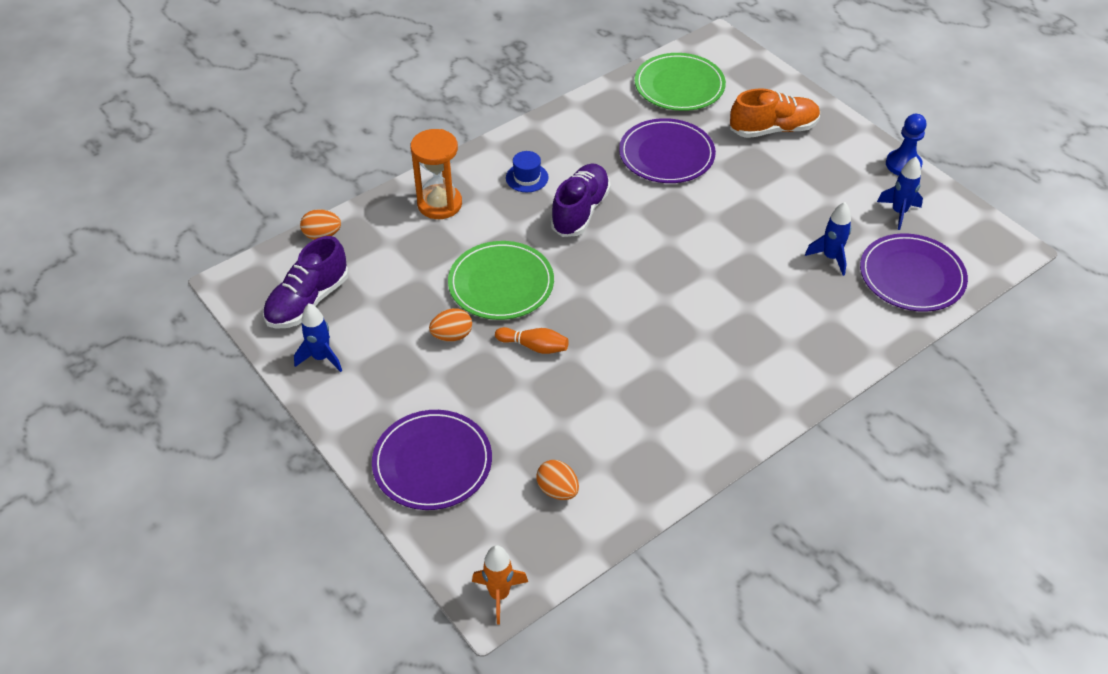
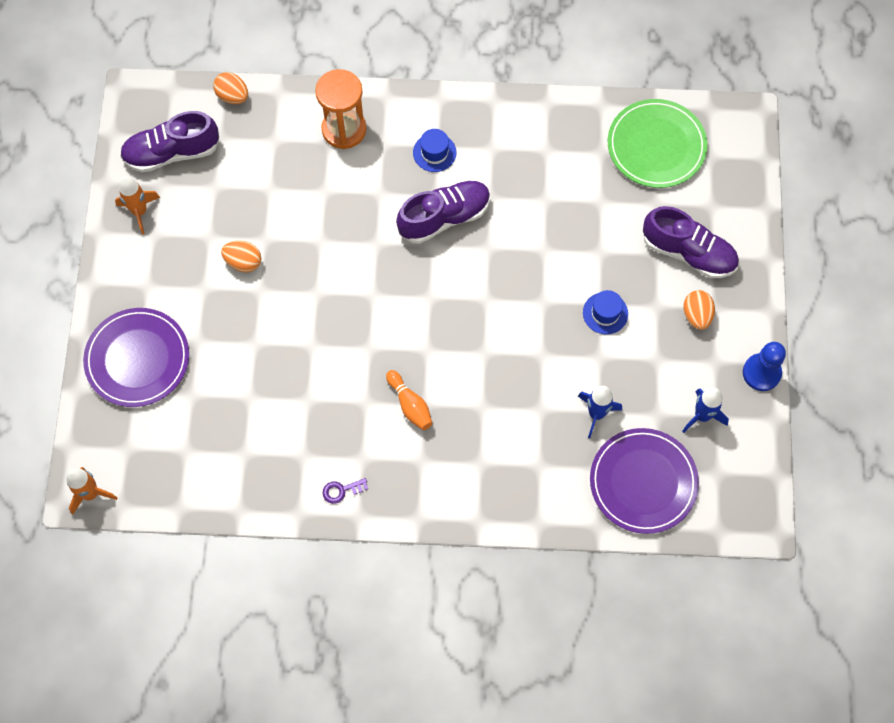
camera: 40 degrees right, 20 degrees up
(321, 358) = (139, 211): blue rocket -> orange rocket
(501, 284) = (320, 242): green plate -> none
(534, 346) = (292, 317): orange bowling pin -> orange bowling pin (410, 405)
(557, 490) = (198, 448): orange egg -> orange egg (696, 315)
(666, 154) = (569, 212): purple plate -> none
(709, 435) = (341, 490): none -> purple key
(762, 196) = (605, 313): none -> blue hat
(773, 129) = (688, 252): orange shoe -> purple shoe

